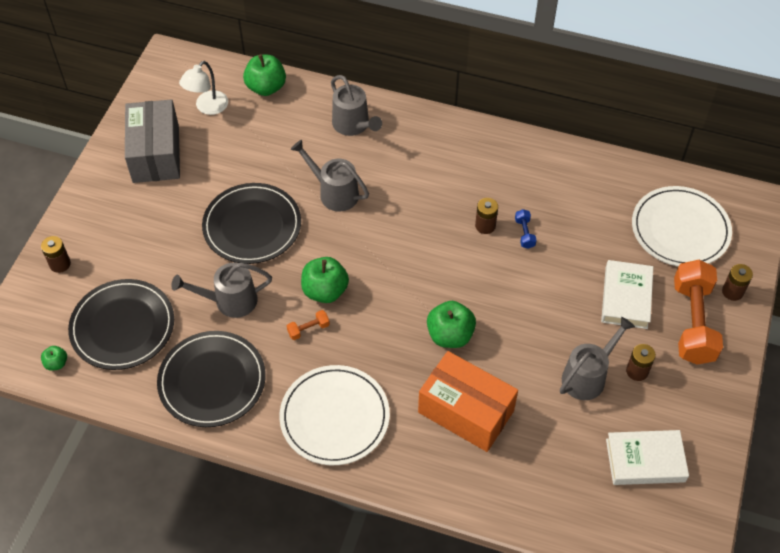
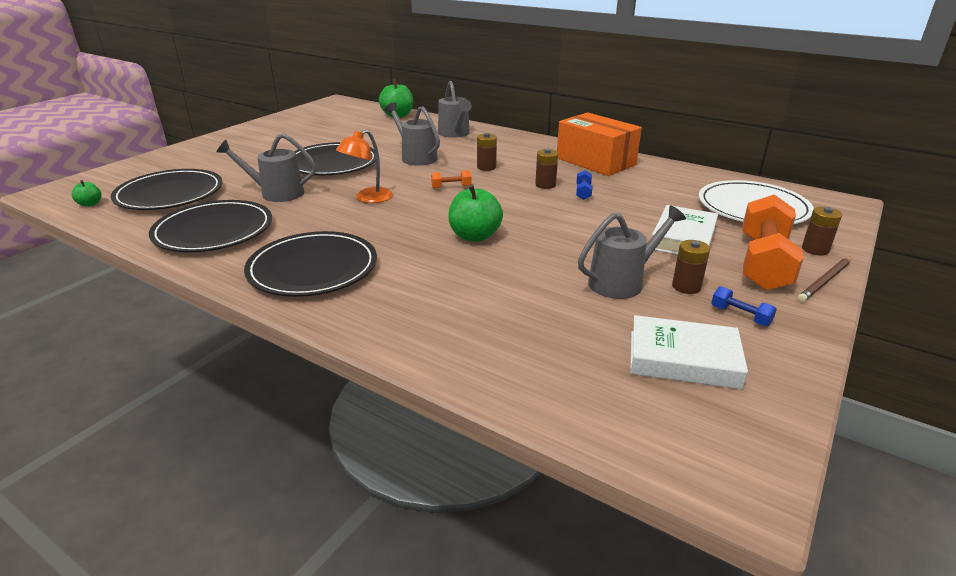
camera: 15 degrees right, 25 degrees down
(60, 264) = (158, 162): brown battery -> brown battery (486, 167)
(156, 154) = (288, 130): grey box -> none
(207, 107) = (345, 118): white lamp -> none
(308, 329) = (334, 215): orange dumbbell -> orange dumbbell (451, 187)
(325, 291) = (368, 198): green apple -> orange lamp
(334, 417) = (313, 268): white plate -> black plate
(466, 411) = (462, 285): orange box -> orange box (595, 161)
(679, 400) = (740, 316): none -> blue dumbbell
(739, 338) = (825, 281): none -> brown pencil

